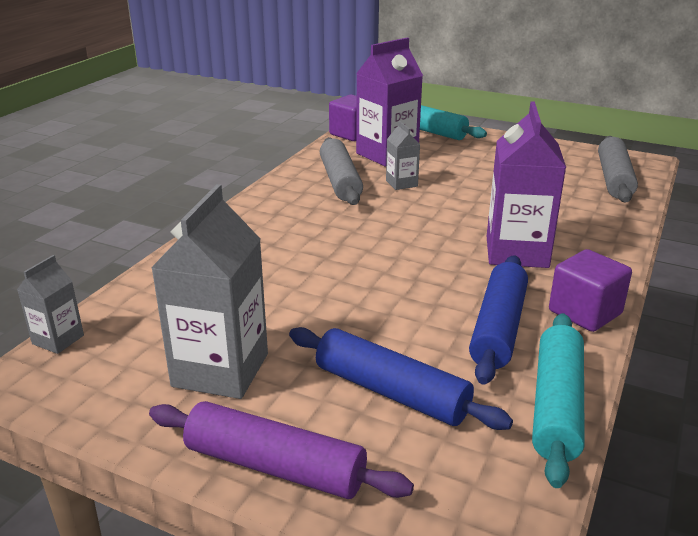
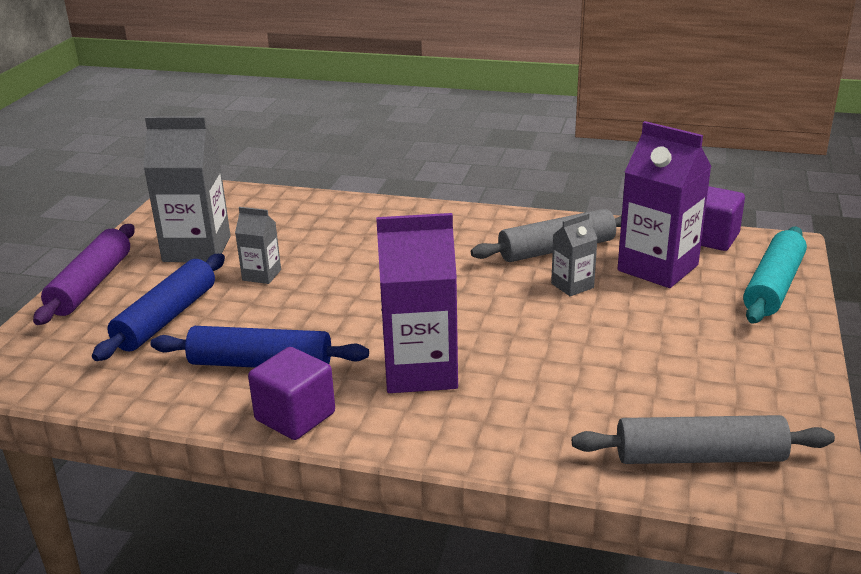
camera: 80 degrees right, 0 degrees up
(58, 340) = (233, 189): grey carton -> grey carton (261, 275)
(556, 405) = (141, 397): turquoise rolling pin -> none

